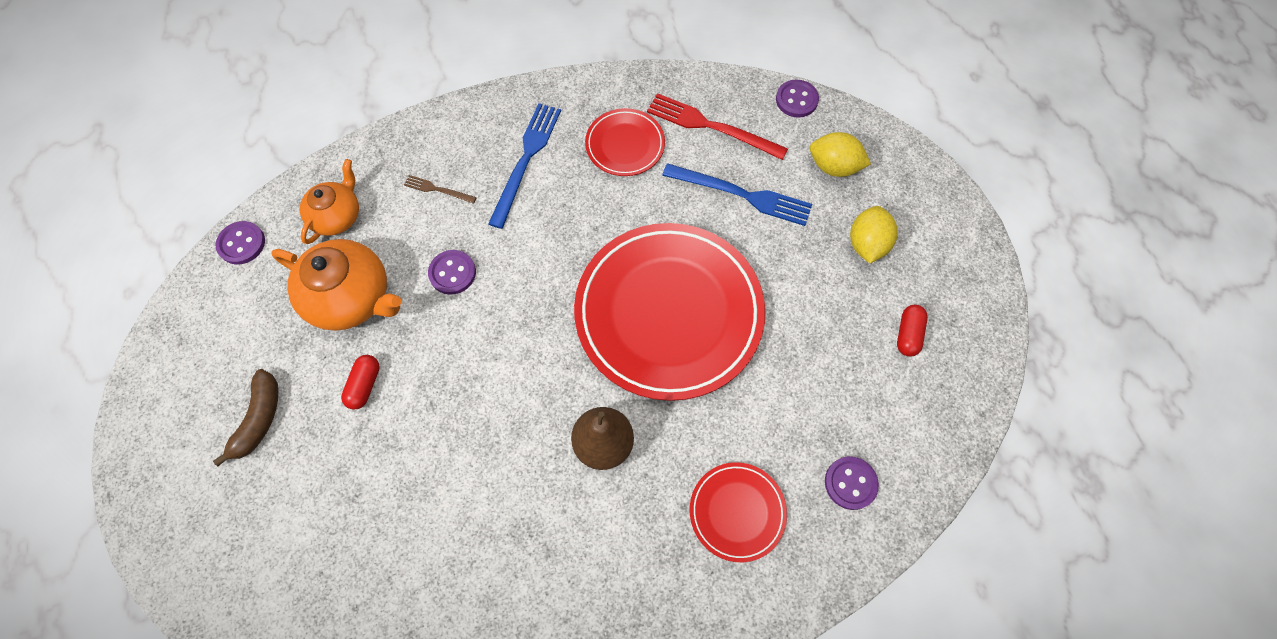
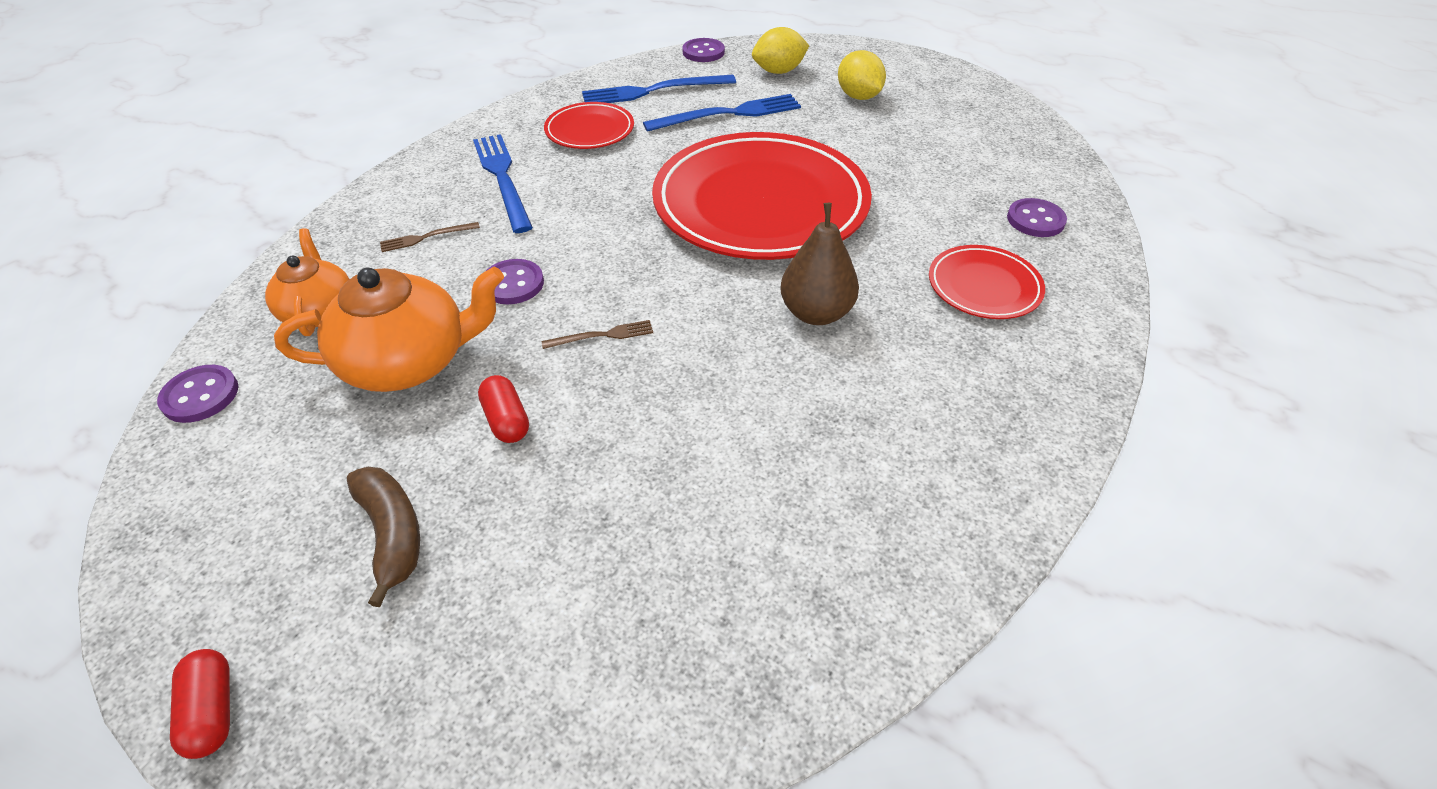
camera: 40 degrees left, 20 degrees down
(464, 359) = (602, 335): none -> brown fork
(711, 126) = (653, 91): red fork -> blue fork
(908, 334) = (953, 125): red capsule -> red capsule (212, 710)

